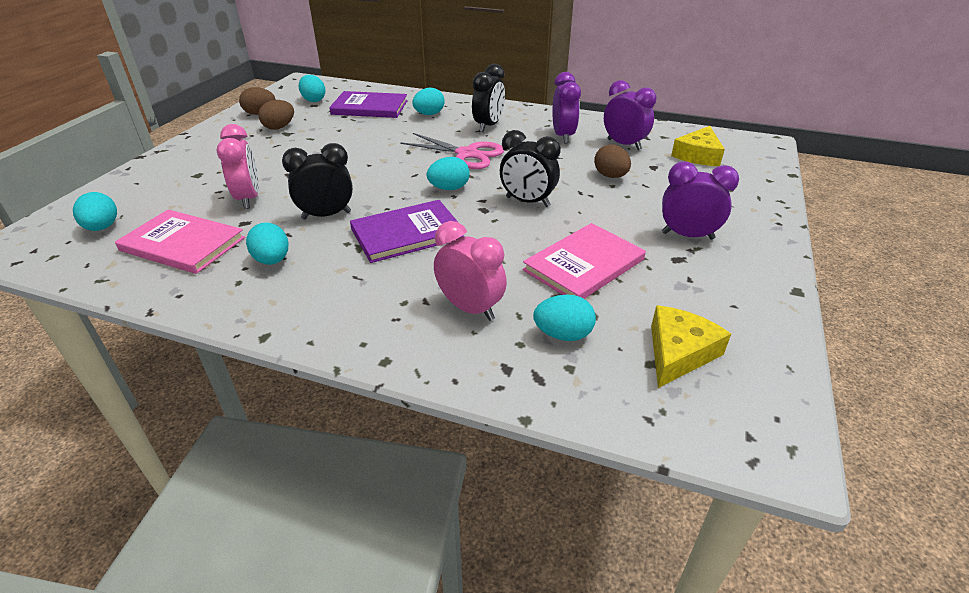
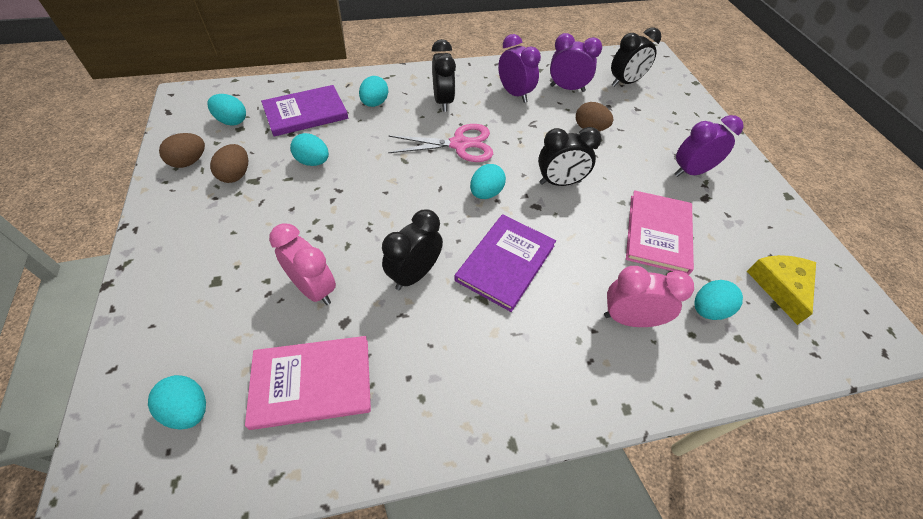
camera: 35 degrees left, 15 degrees up
(272, 260) = (424, 354): turquoise egg -> turquoise egg (313, 162)
(698, 155) = (625, 83): yellow cheese -> black clock

